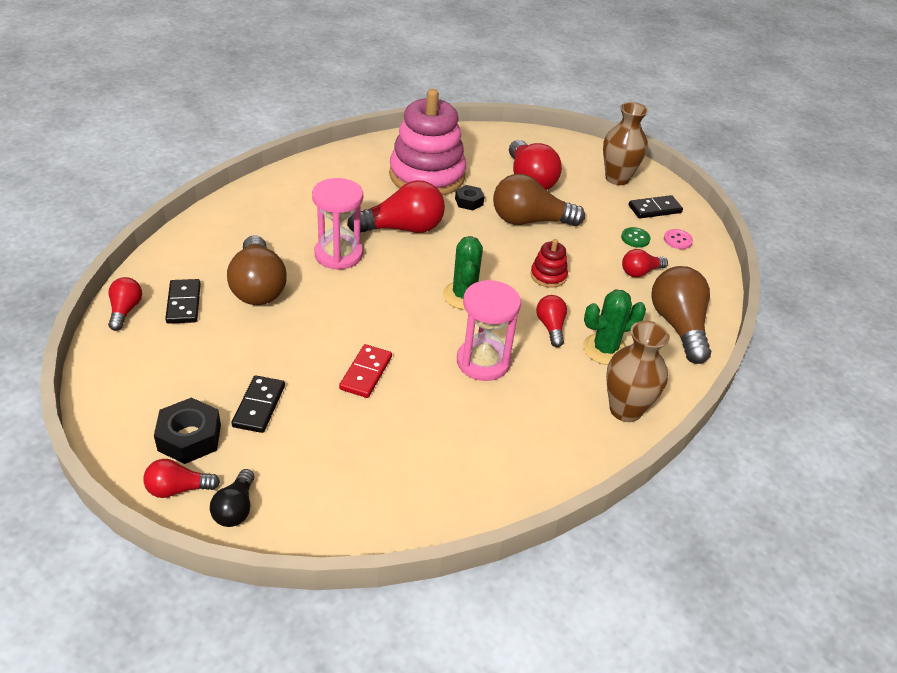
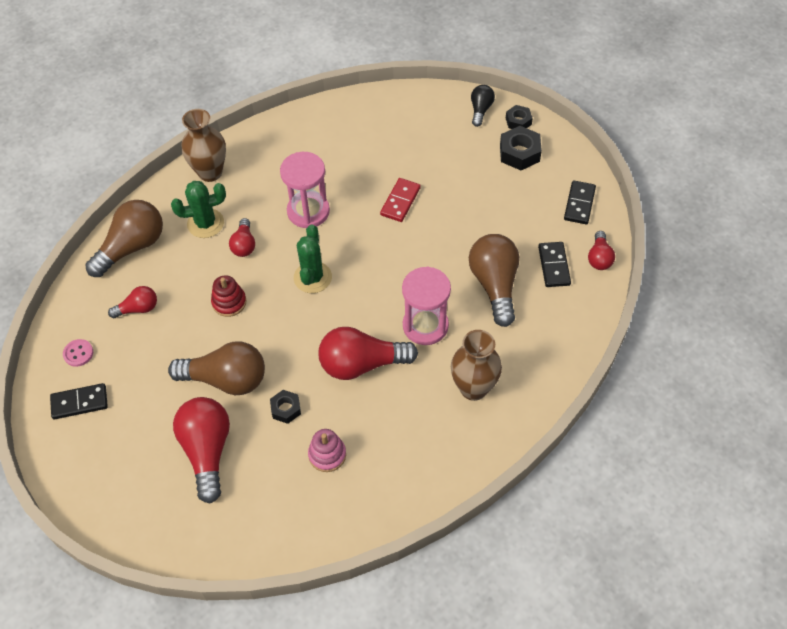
camera: 170 degrees left, 15 degrees up
(178, 489) = (518, 121): red light bulb -> black nut
(259, 406) = (476, 175): black domino -> black domino (579, 204)
(427, 176) = (327, 455): pink stacking toy -> pink stacking toy, size x0.43
(617, 178) = (99, 458): brown vase -> brown vase (473, 388)
(635, 238) = (122, 355): green button -> none
(678, 326) = (132, 247): brown light bulb -> brown light bulb turned 135 degrees counterclockwise

